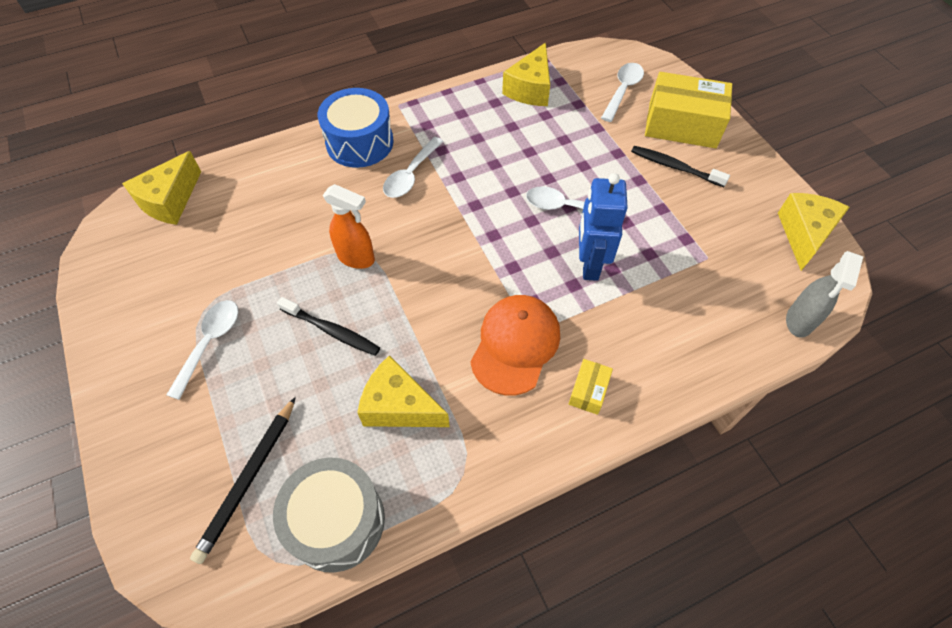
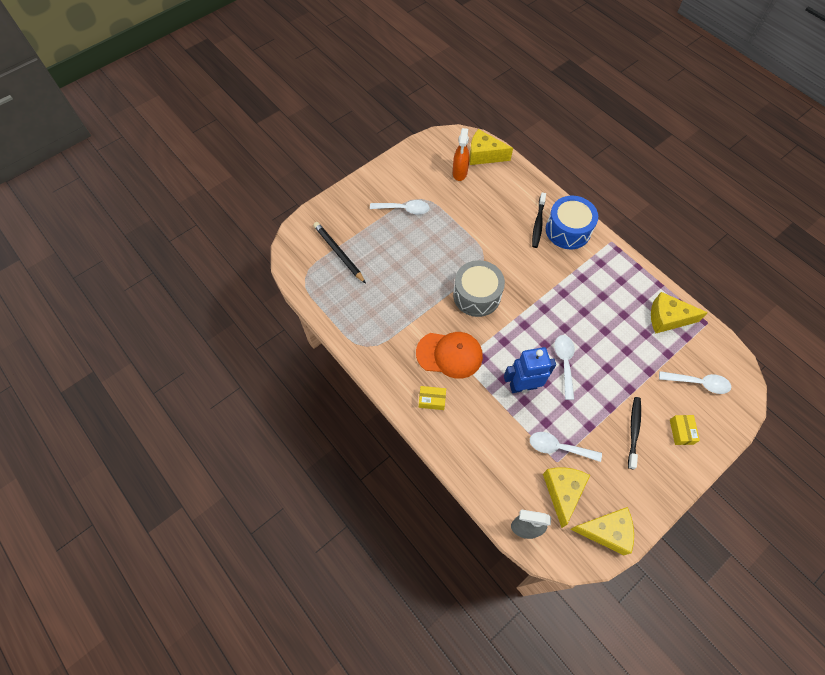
camera: 75 degrees right, 5 degrees up
(248, 480) = (338, 253): black pencil -> black pencil turned 45 degrees clockwise
(332, 331) = (428, 260): black toothbrush -> black toothbrush (538, 223)
(336, 521) = (328, 296): grey drum -> grey drum (476, 295)
(356, 258) = (479, 257): orange spray bottle -> orange spray bottle (459, 173)
(399, 406) = (394, 306): yellow cheese -> yellow cheese (562, 491)
(411, 175) = (553, 266): white spoon -> white spoon (559, 447)
(682, 125) = (681, 432): yellow box -> yellow box, size x0.46

